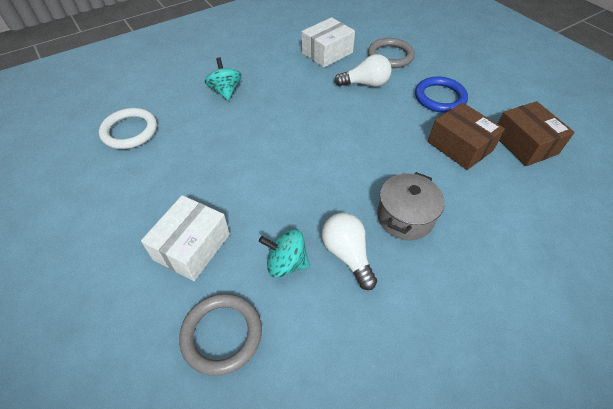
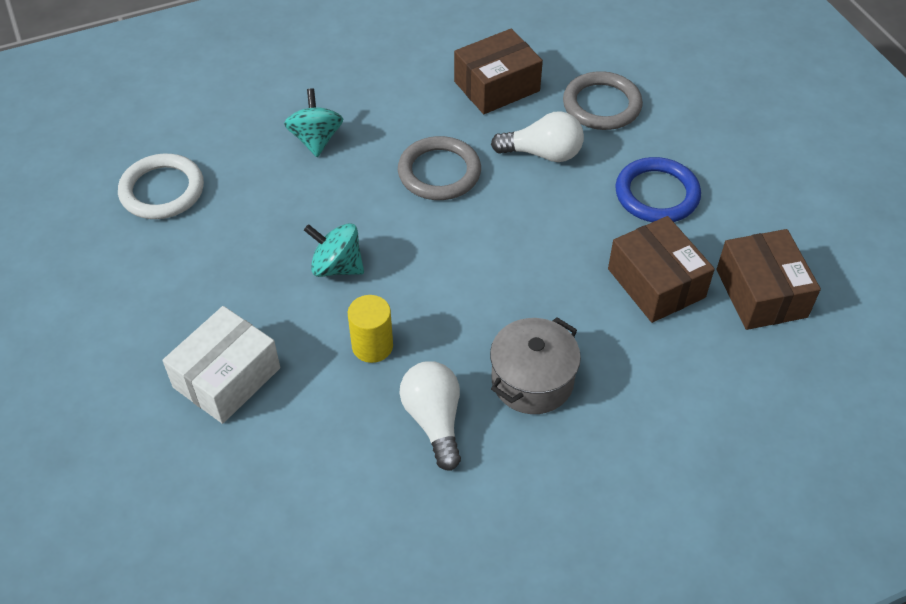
camera: 10 degrees right, 0 degrees up
(222, 334) = (247, 495): grey ring -> grey ring (439, 172)
(286, 263) = (348, 419): turquoise spinning top -> turquoise spinning top (337, 266)
(291, 210) = (372, 346): none -> yellow cylinder
(327, 53) = (497, 86): white box -> brown box

